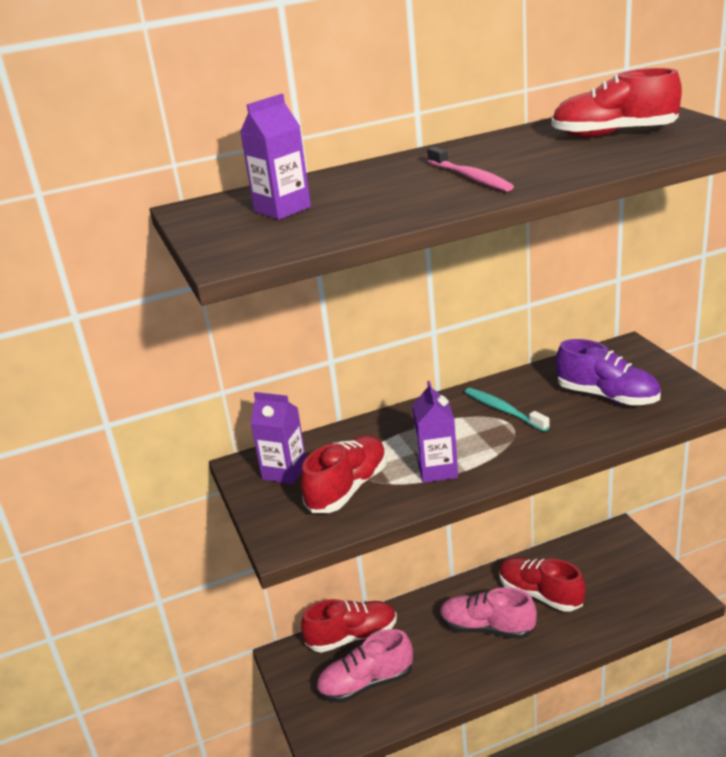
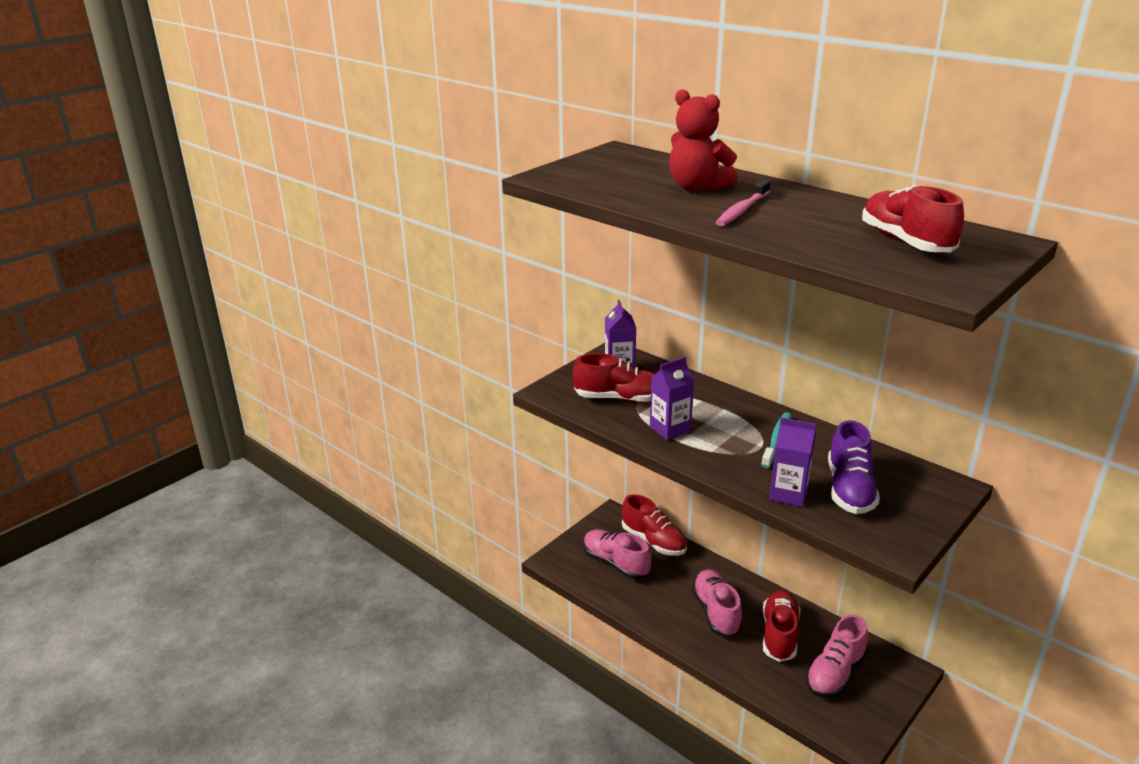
camera: 60 degrees right, 0 degrees up
(282, 209) = (632, 171): purple carton -> purple carton (788, 494)
(378, 187) = (697, 187): none -> red teddy bear
(604, 577) = (835, 673): none -> pink shoe

